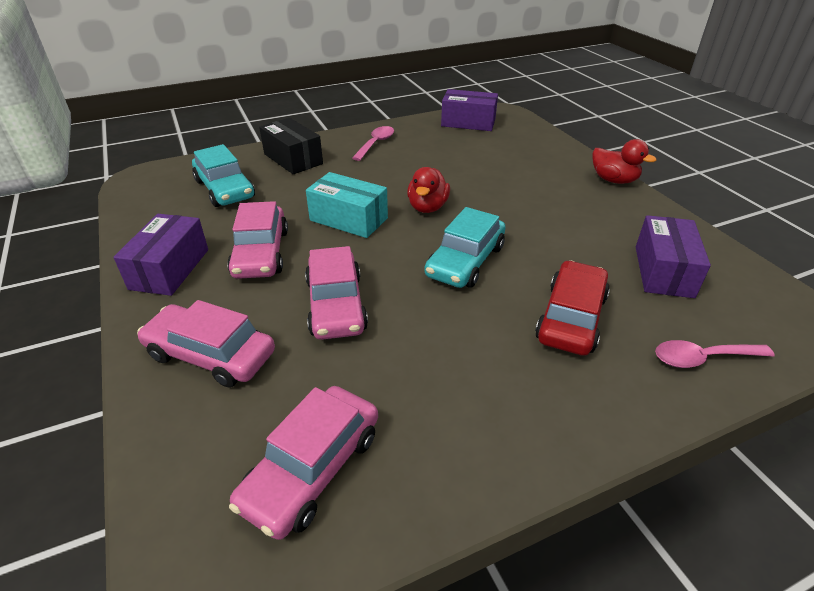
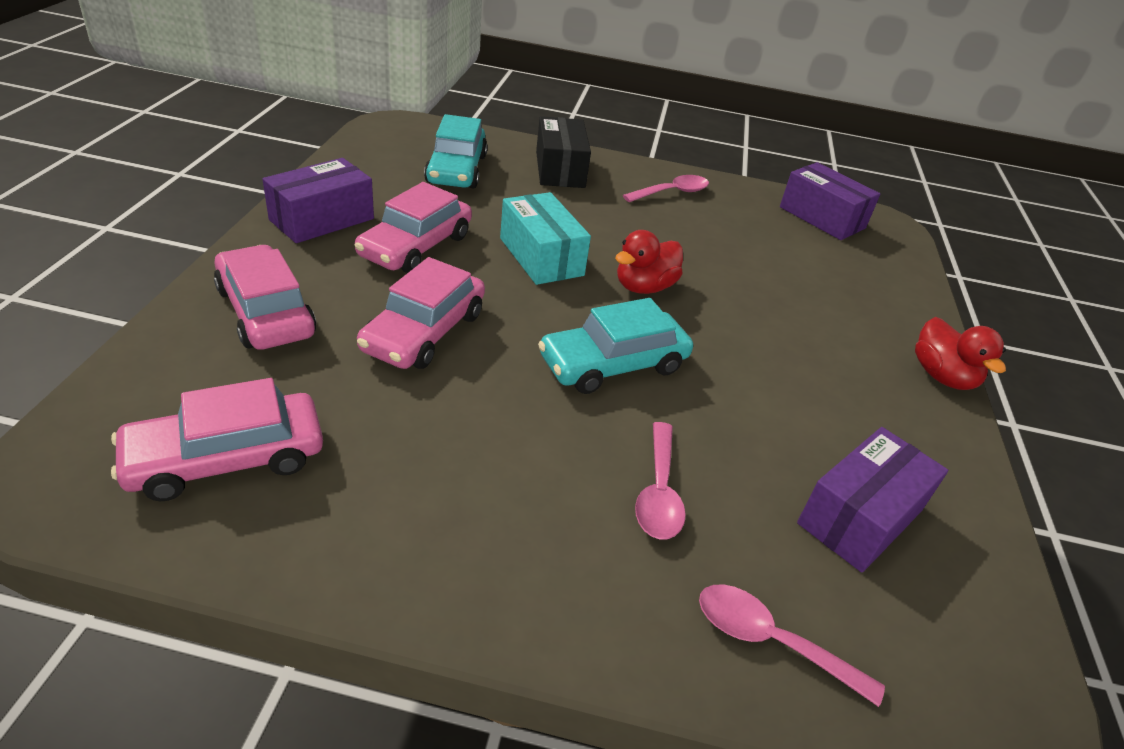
camera: 30 degrees right, 0 degrees up
(571, 318) = (659, 492): red car -> pink spoon

